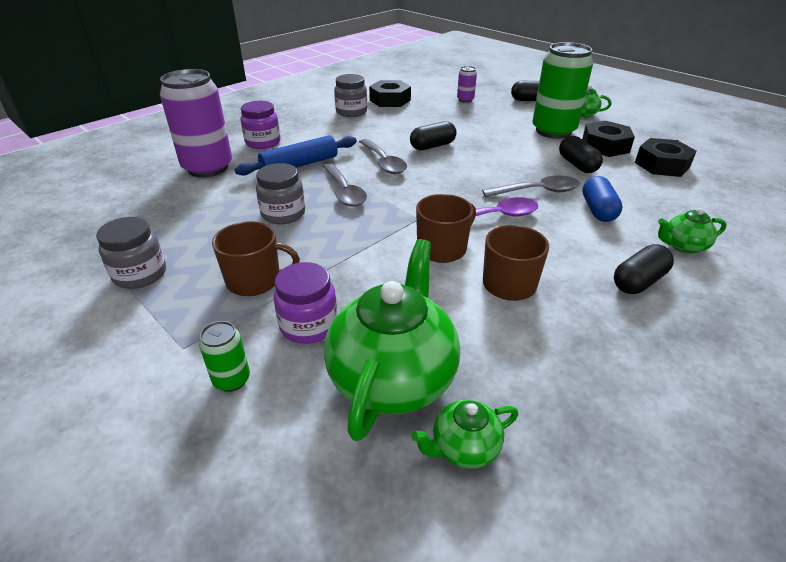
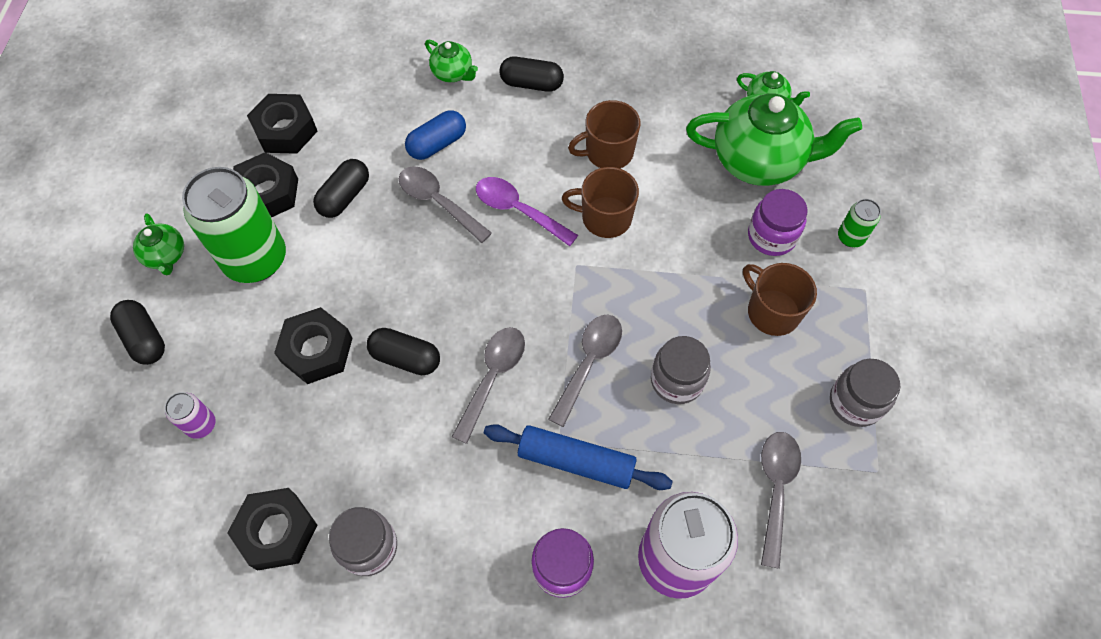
camera: 130 degrees left, 25 degrees up
(170, 212) = (776, 489): none -> grey spoon
(393, 377) = (759, 160): green teapot -> green teapot turned 150 degrees counterclockwise
(470, 129) = (317, 350): none -> black nut

